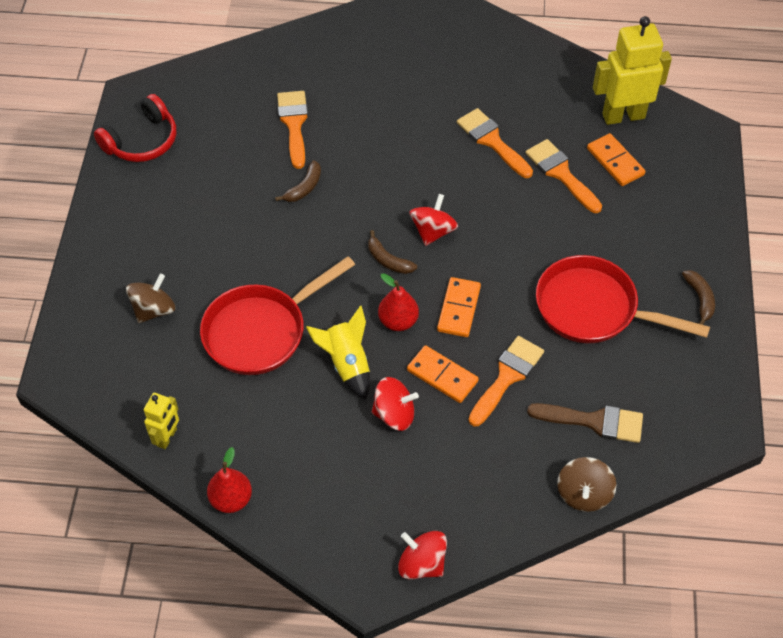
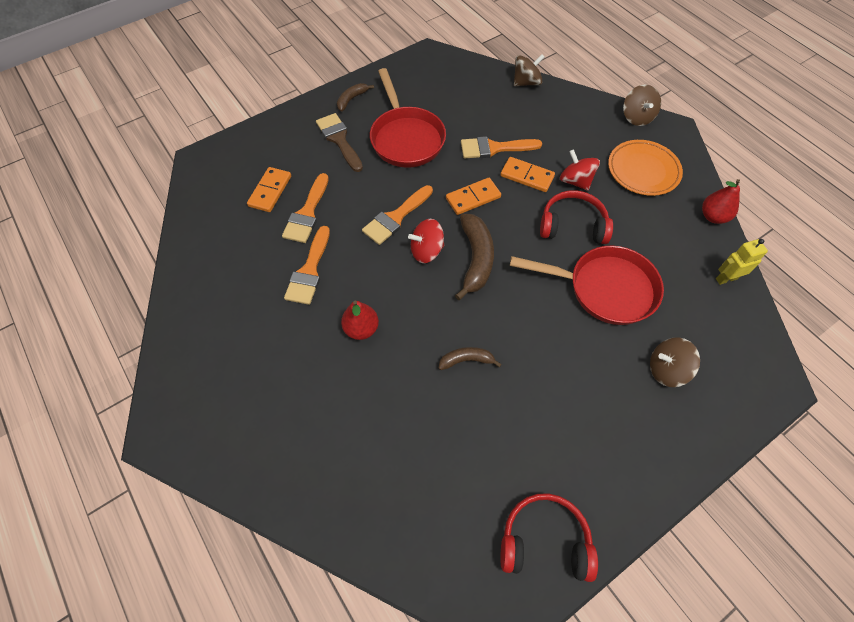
camera: 130 degrees left, 5 degrees up
(294, 124) = (410, 423): orange brush -> orange brush (395, 218)
(346, 492) = (643, 170): none -> orange plate
(347, 364) = (572, 225): yellow rocket -> red headphones
(388, 260) = (476, 259): brown banana -> brown banana, size x1.78
(398, 321) = (515, 221): red pear -> red pear (361, 329)
(422, 564) = (637, 117): red spinning top -> brown spinning top
(442, 376) = (527, 176): orange domino -> orange domino turned 60 degrees counterclockwise
(594, 421) = (480, 100): brown brush -> brown brush (339, 139)
(623, 116) = (218, 210): yellow robot -> none

